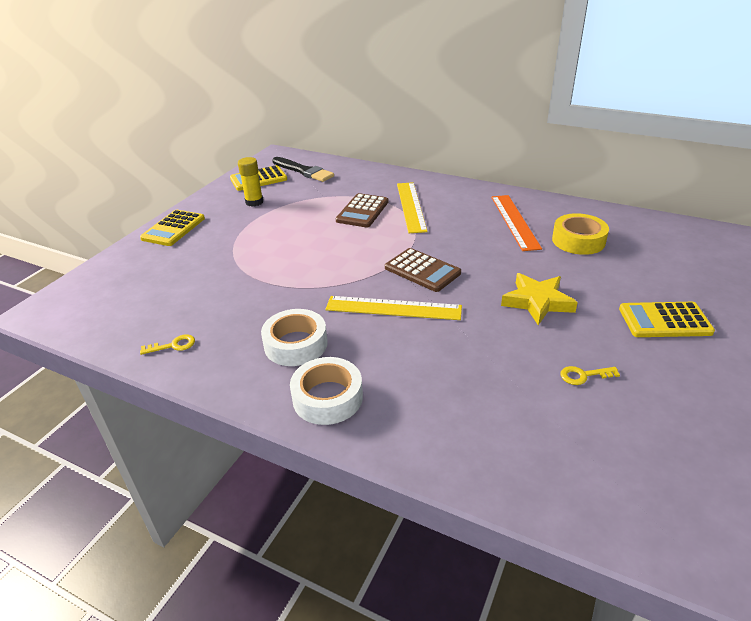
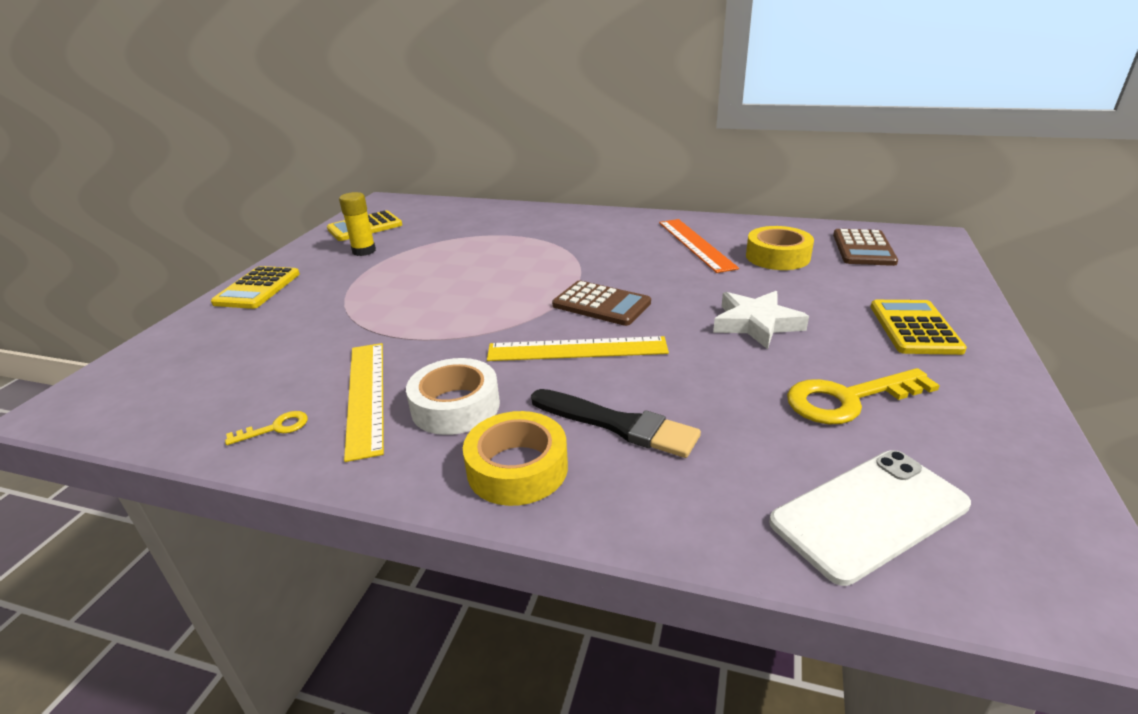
camera: 10 degrees left, 5 degrees down
(304, 171) = (421, 215): black brush -> black brush (618, 424)
(327, 397) = (517, 468): white tape -> yellow tape
(362, 211) = (506, 249): brown calculator -> brown calculator (863, 248)
(410, 206) = (565, 239): yellow ruler -> yellow ruler (365, 396)
(537, 302) = (756, 324): yellow star -> white star
(562, 466) = (869, 513): none -> white phone
(583, 375) = (847, 399): yellow key -> yellow key, size x2.04
(664, 320) = (914, 328): yellow calculator -> yellow calculator turned 105 degrees clockwise

